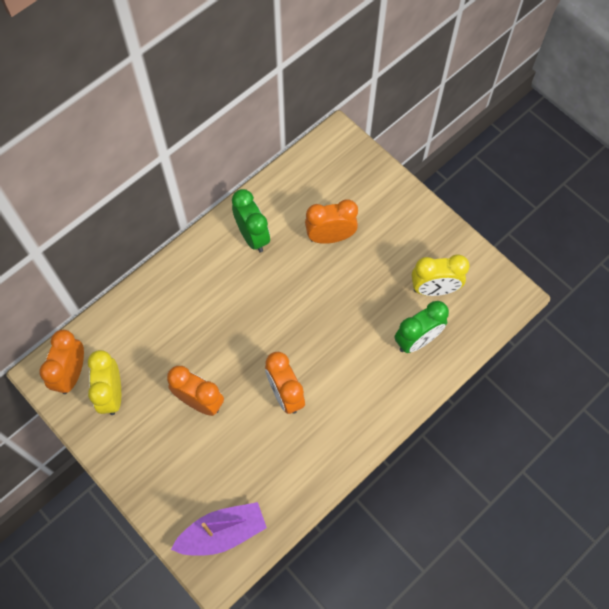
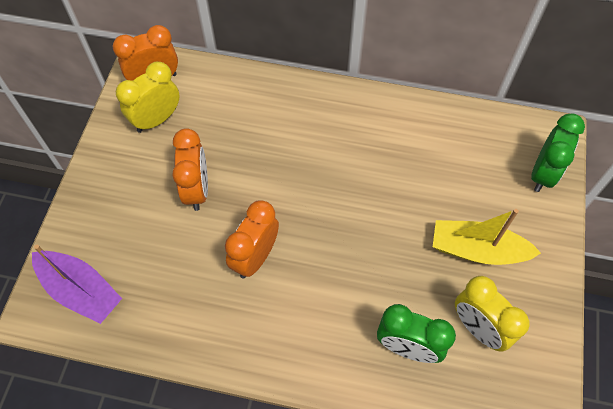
camera: 55 degrees right, 5 degrees down
(252, 236) = (390, 129): green clock -> green clock (543, 174)
(330, 237) = (447, 193): orange clock -> none
(383, 250) = (477, 250): none -> yellow boat

